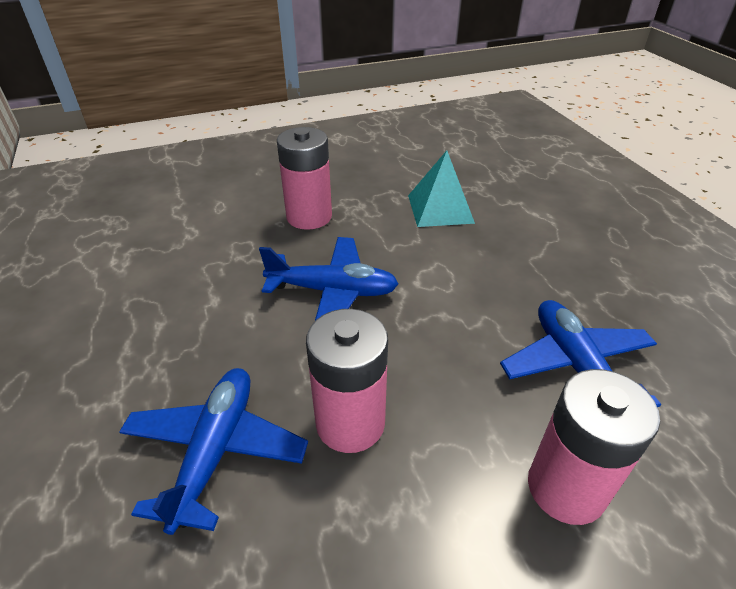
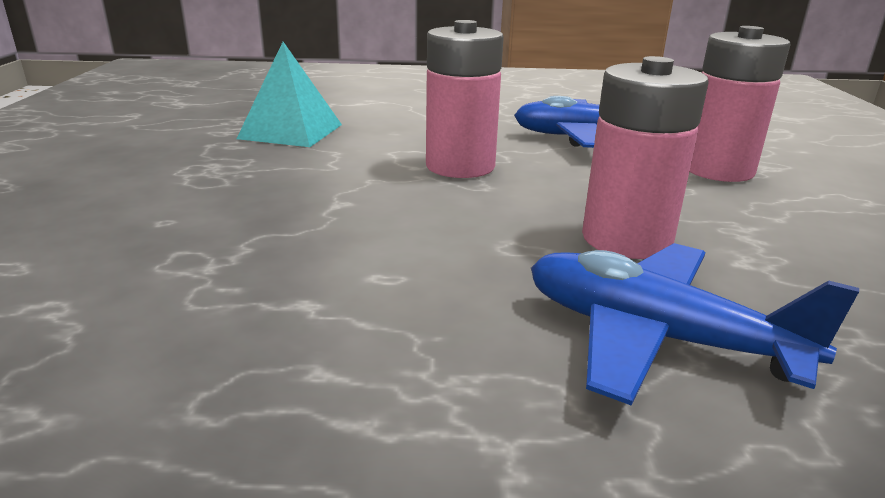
camera: 70 degrees left, 15 degrees down
(309, 217) = (184, 198): pink battery -> pink battery (460, 166)
(333, 291) = (383, 211): blue plane -> none

